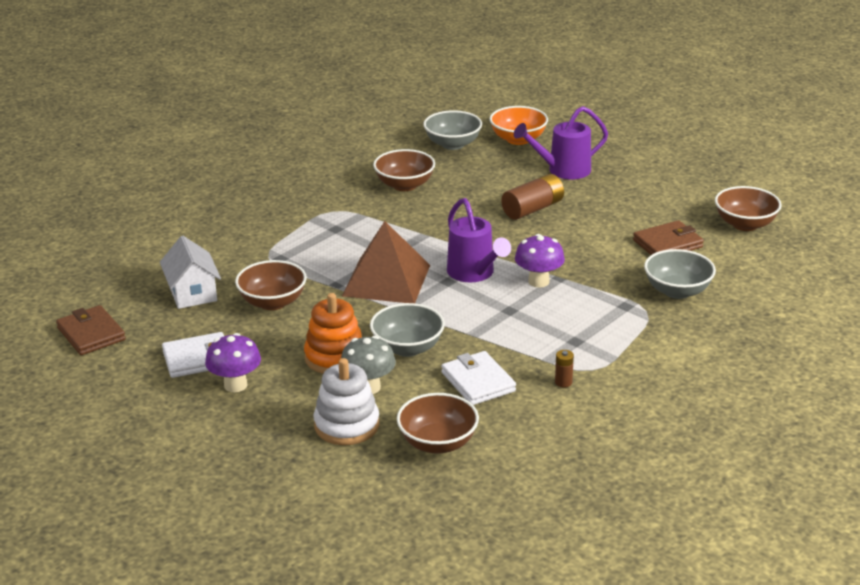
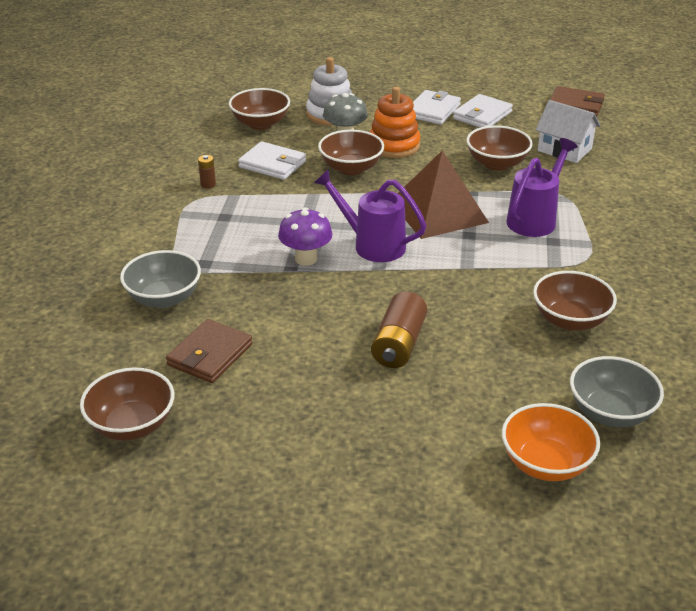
camera: 145 degrees right, 5 degrees up
(235, 385) = (433, 110): purple mushroom -> white wallet
(407, 348) = (351, 168): grey bowl -> brown bowl
(563, 170) = (426, 425): purple watering can -> purple watering can (535, 219)

